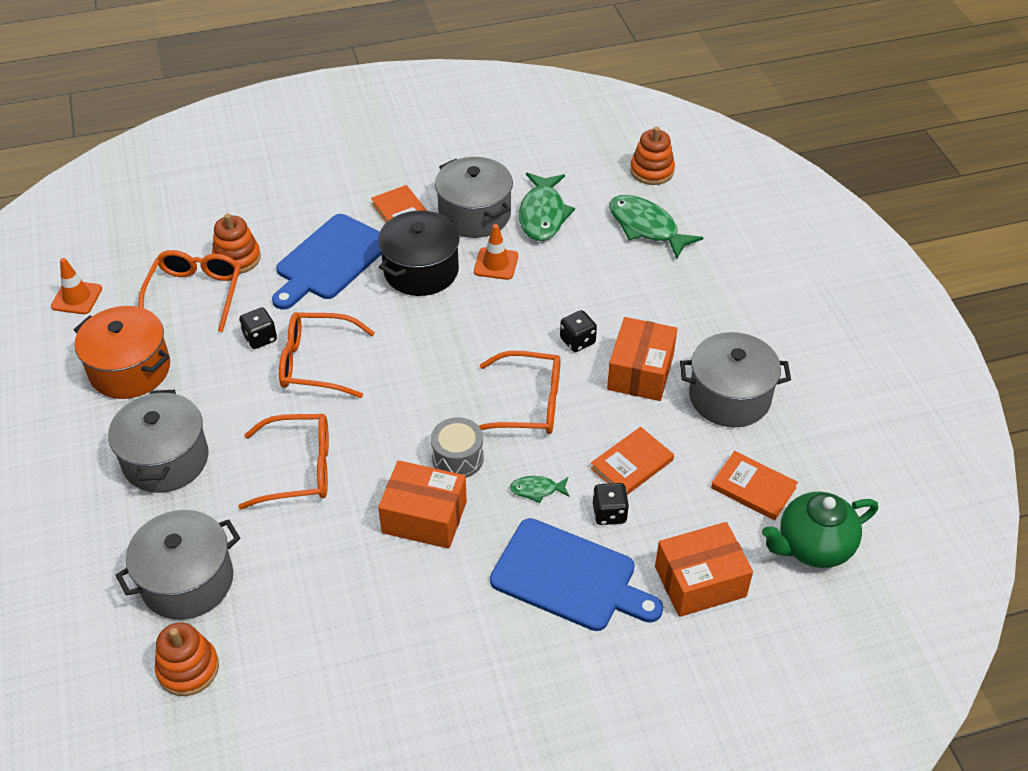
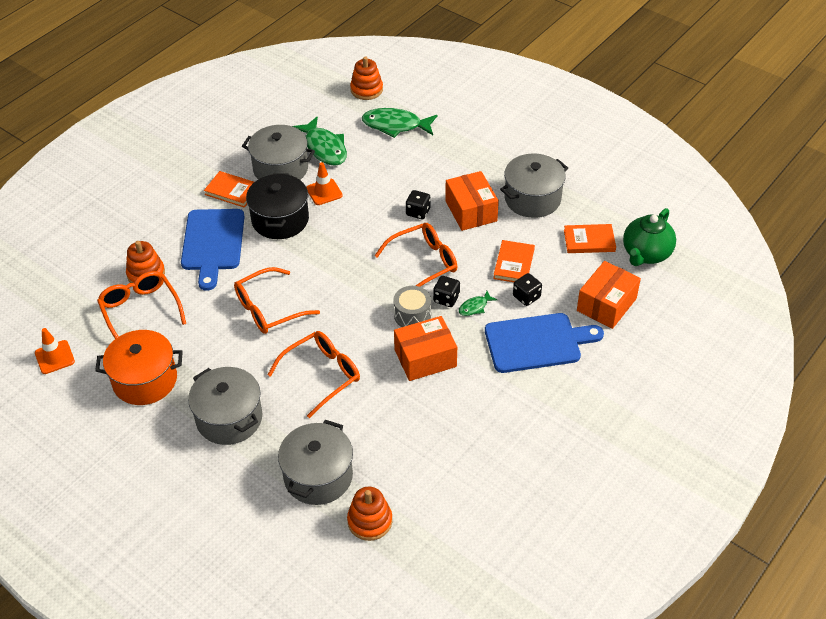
camera: 35 degrees left, 0 degrees up
(260, 338) = (215, 314): black dice -> black dice (446, 299)

